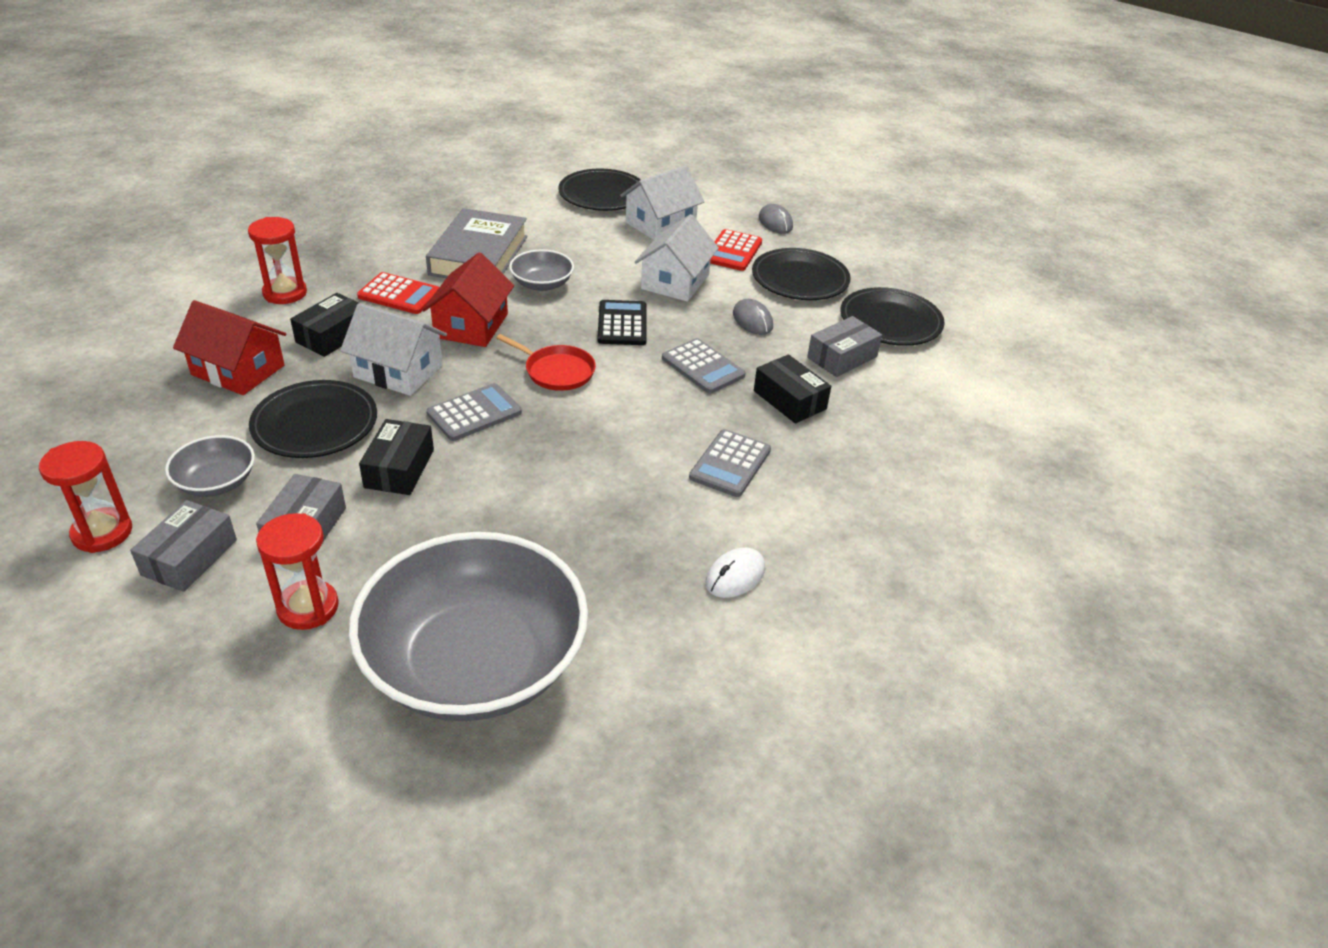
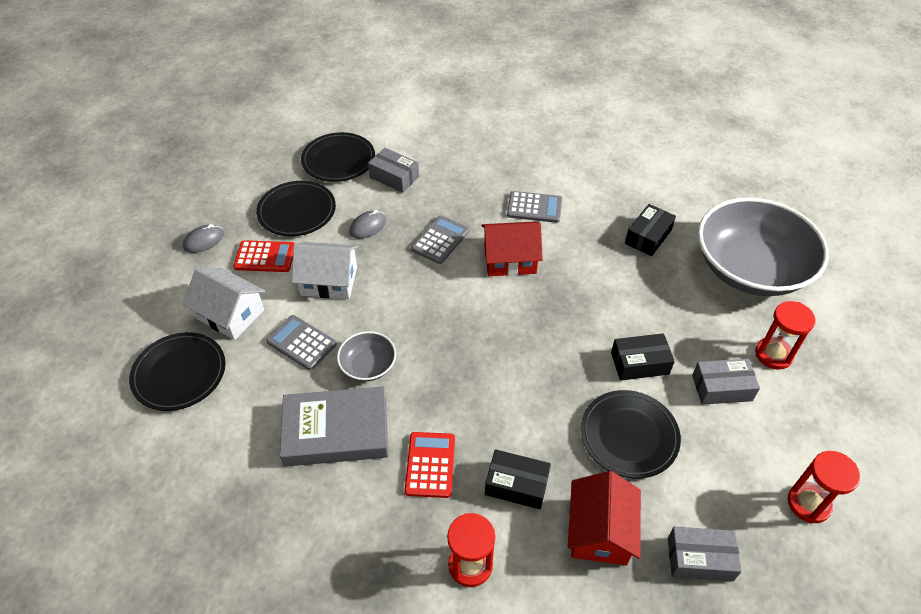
camera: 105 degrees left, 10 degrees up
(189, 557) = (787, 437): grey box -> grey box (699, 559)
(216, 482) = (721, 464): grey bowl -> none
(398, 371) = (538, 413): white house -> none
(471, 325) = (453, 391): red house -> red house (510, 259)
(474, 413) = (560, 345): grey calculator -> grey calculator (301, 343)
(556, 371) = (486, 316): red pan -> none
(622, 324) = (406, 296): black calculator -> none
(735, 576) = (622, 189): white mouse -> none
(789, 400) = (455, 193): black box -> black box (648, 237)

